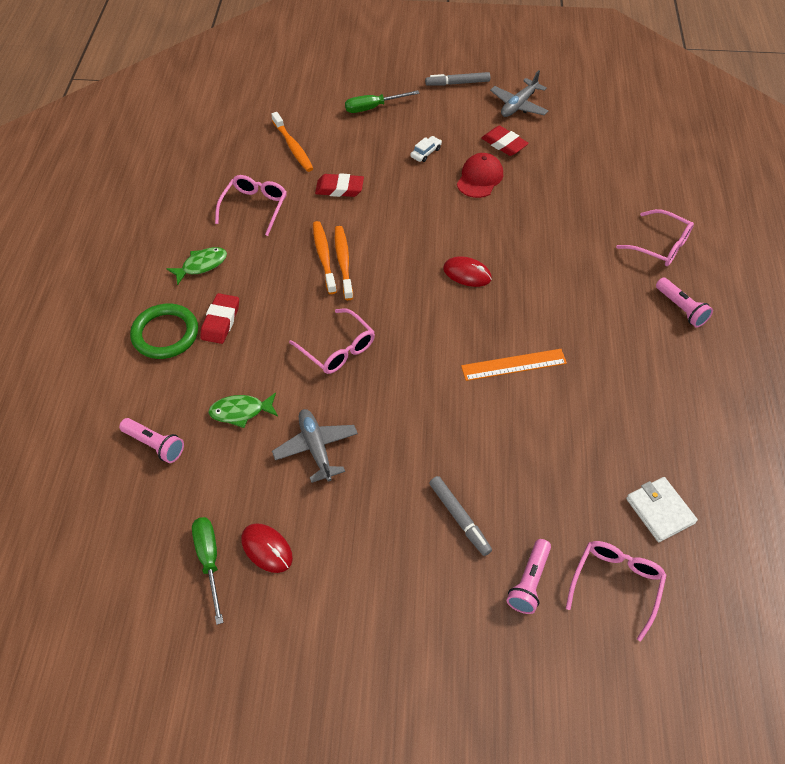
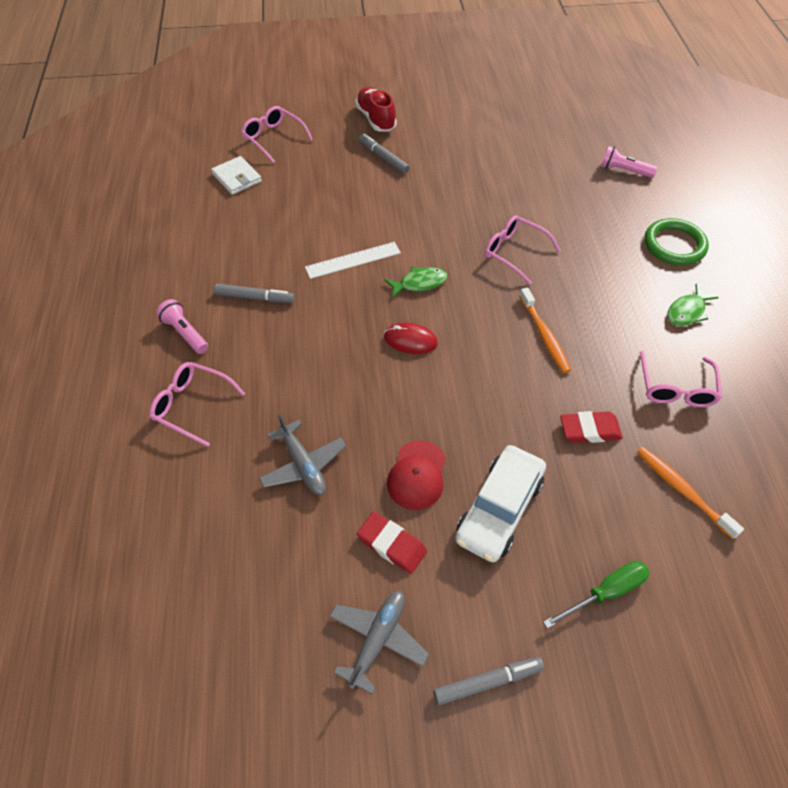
camera: 170 degrees right, 0 degrees up
(209, 561) = (544, 119): green screwdriver -> none
(220, 321) = (632, 262): red eraser -> none
(241, 412) = (572, 198): green fish -> green fish (419, 283)
(267, 549) = (510, 128): red mouse -> none
(316, 448) = (501, 183): grey plane -> grey plane (303, 465)
(324, 257) = (567, 338): orange toothbrush -> none
(426, 153) = (499, 509): white car -> white car, size x2.39
(459, 604) = (376, 119): none -> red shoe
(513, 364) = (353, 260): orange ruler -> white ruler
(529, 582) = (331, 133): pink flashlight -> none
(616, 584) = (273, 138): pink glasses -> pink glasses turned 120 degrees clockwise
(617, 336) = (255, 297): none -> grey marker

